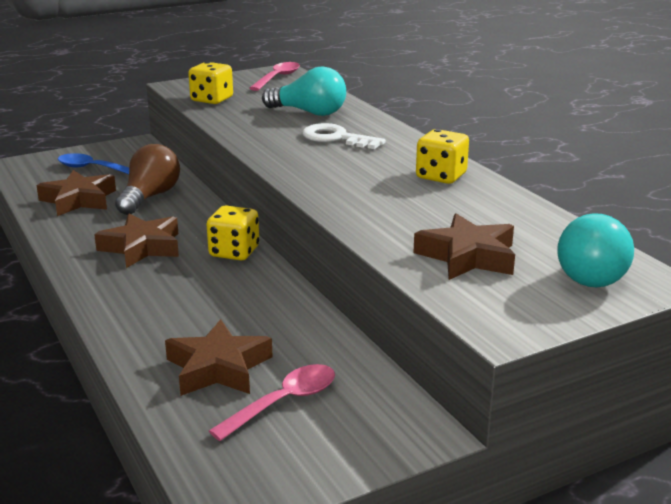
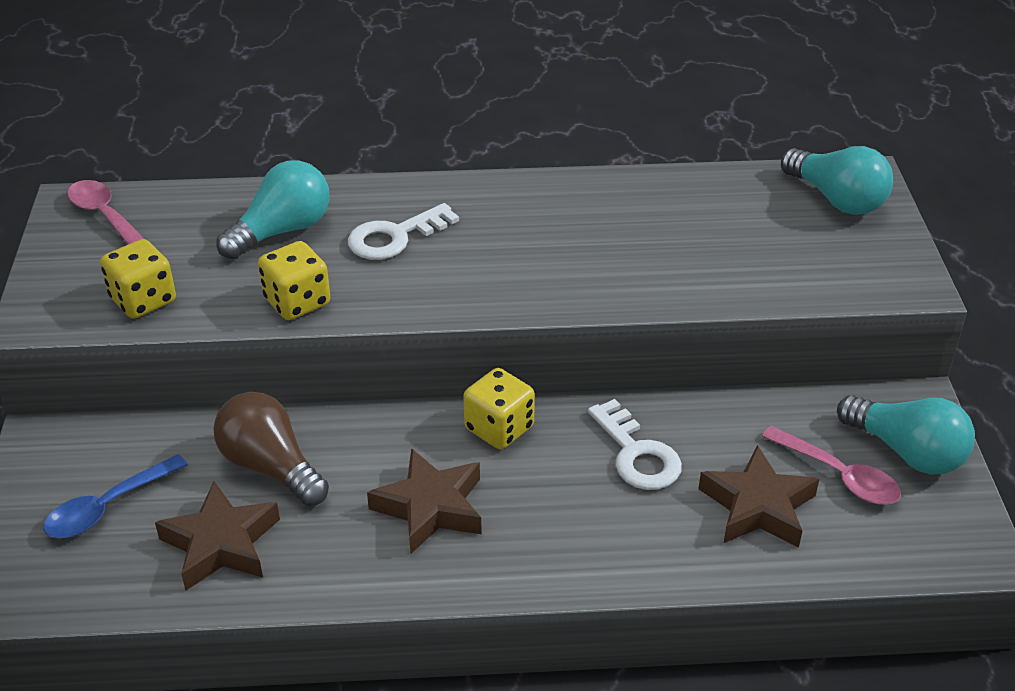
camera: 65 degrees left, 15 degrees up
(244, 306) = (637, 454): none -> white key
(284, 402) = (839, 476): pink spoon -> pink spoon turned 150 degrees clockwise
(345, 436) = (907, 452): none -> turquoise light bulb
(441, 176) = (569, 203): yellow dice -> yellow dice (297, 302)
(467, 256) = (770, 254): brown star -> none

